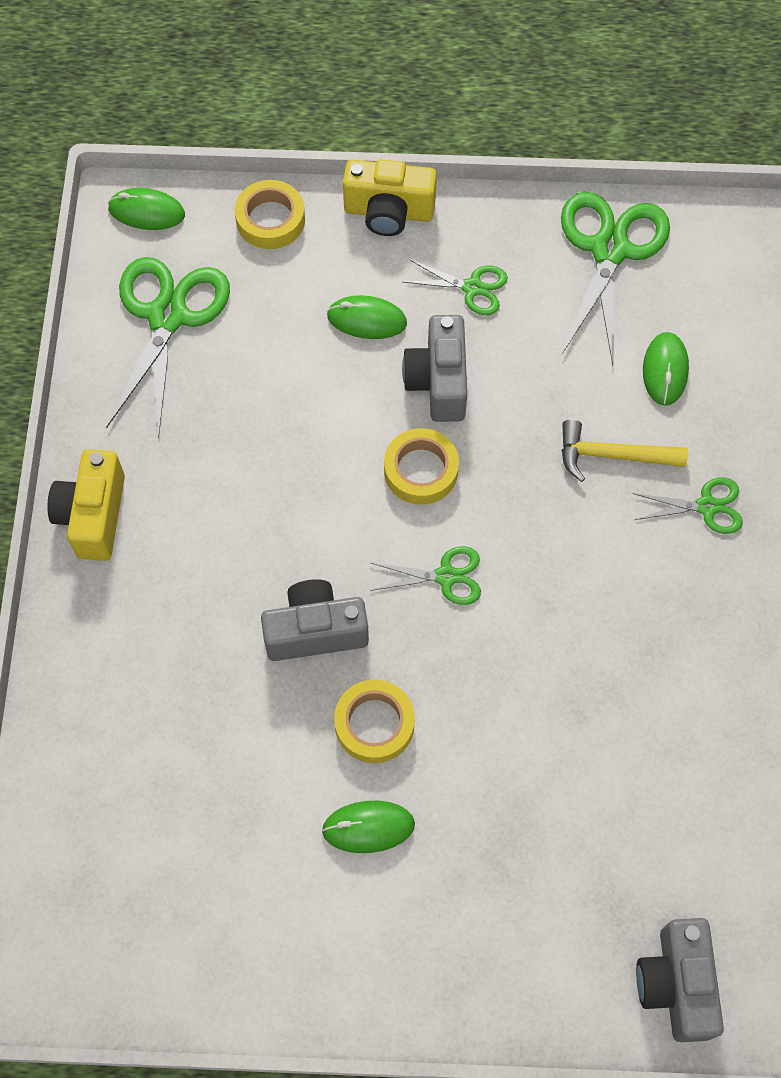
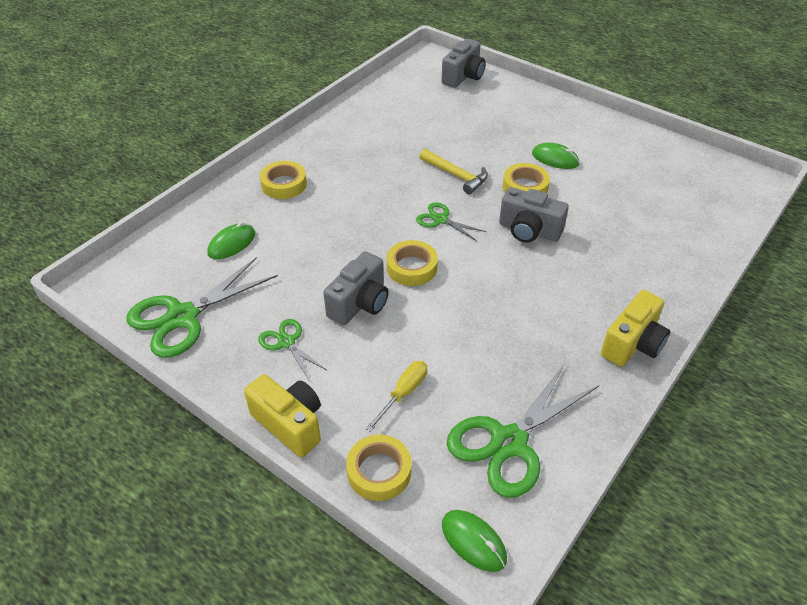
camera: 145 degrees left, 20 degrees down
(306, 305) = (403, 393): none -> yellow screwdriver
(367, 320) = (371, 361): green mouse -> none
(612, 455) = (304, 224): yellow hammer -> yellow hammer (456, 175)
(706, 507) = (284, 184): green scissors -> yellow tape

